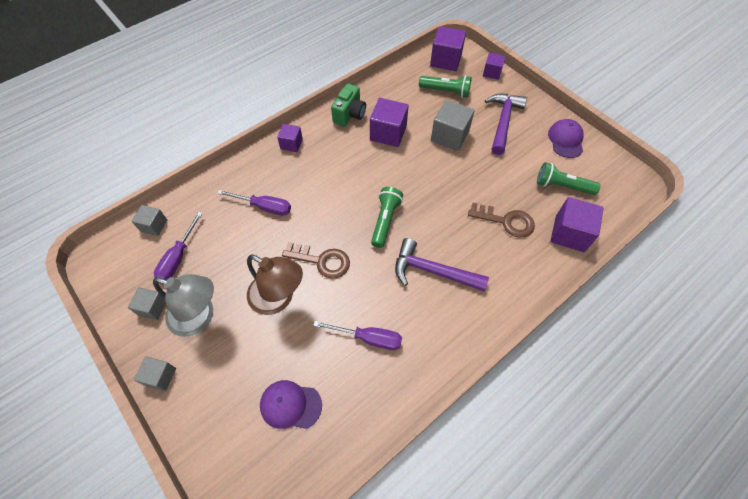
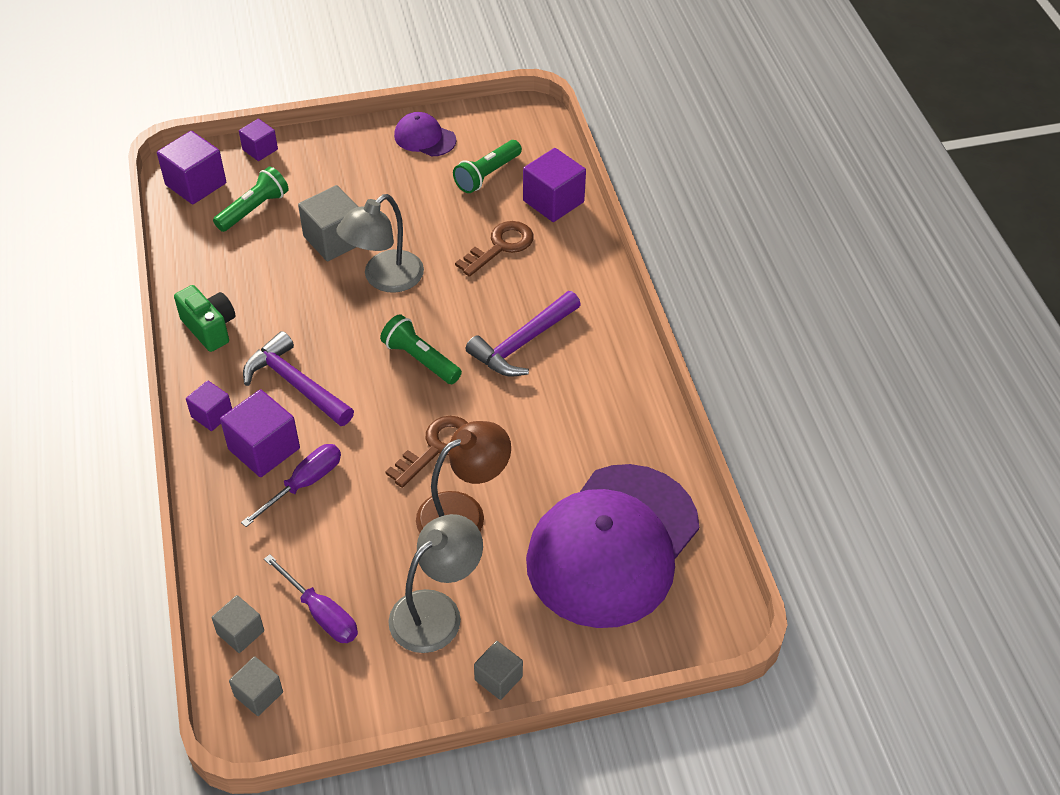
camera: 65 degrees left, 10 degrees down
(152, 308) = (387, 665): grey cube -> grey cube (258, 694)
(290, 405) = (613, 545): purple cap -> purple cap, size x2.39
(368, 338) = (572, 439): purple screwdriver -> none
(388, 133) = (279, 299): purple cube -> purple cube (264, 449)
(436, 173) = (384, 279): none -> grey lamp
(503, 122) = (352, 179): purple hammer -> purple hammer (296, 384)

